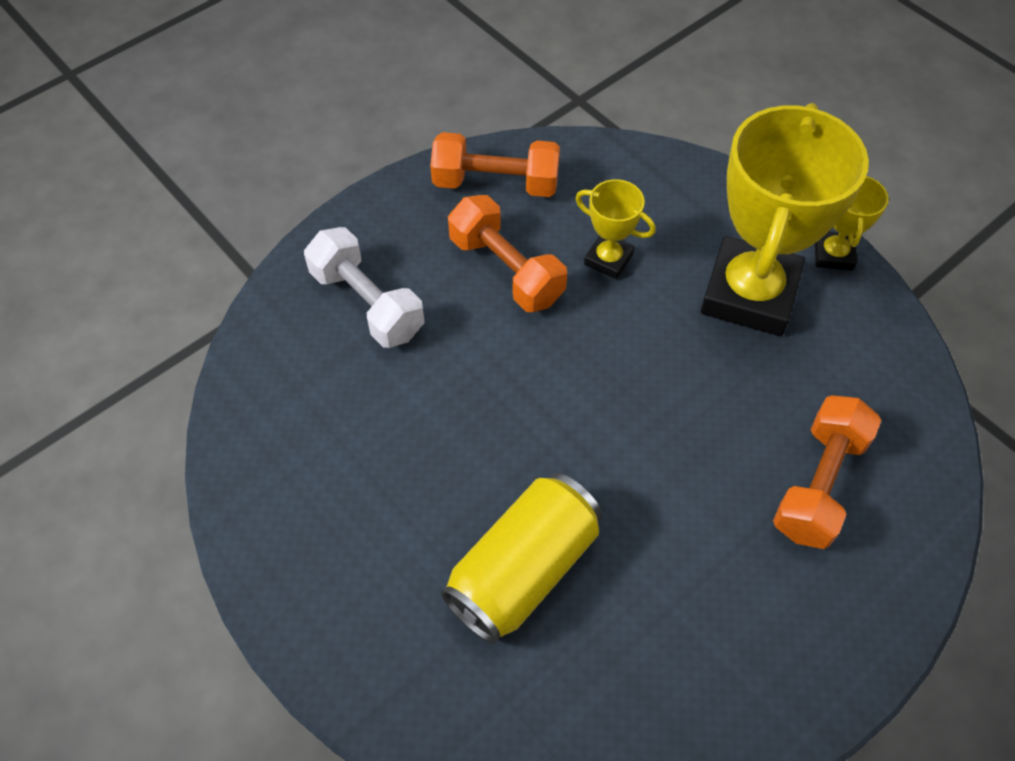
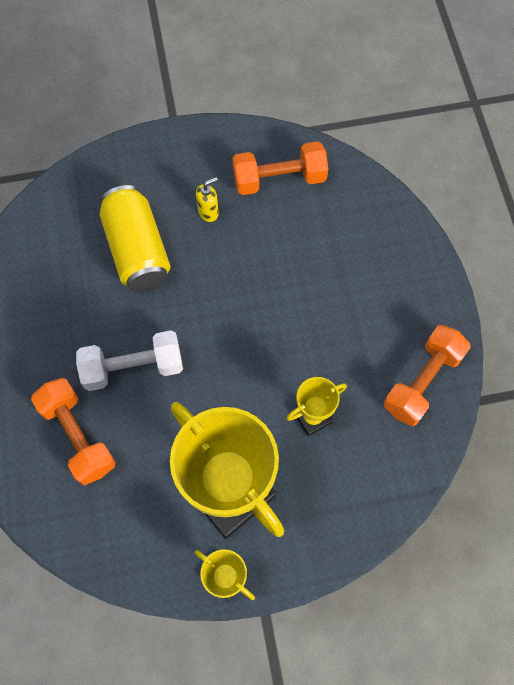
camera: 120 degrees right, 10 degrees up
(367, 303) = (361, 254): white dumbbell -> white dumbbell (133, 368)
(406, 509) = (208, 212): none -> yellow soap dispenser
(506, 270) = (341, 347): orange dumbbell -> orange dumbbell (279, 179)

